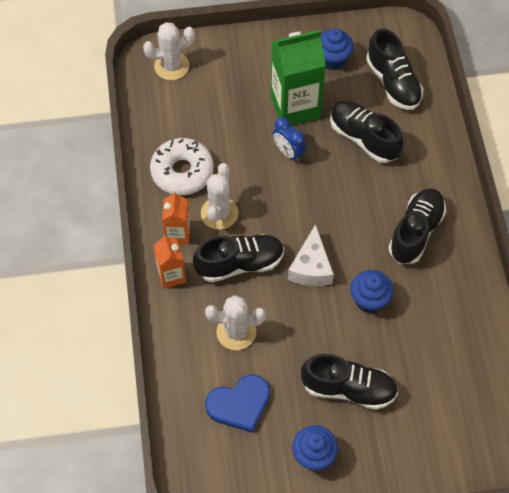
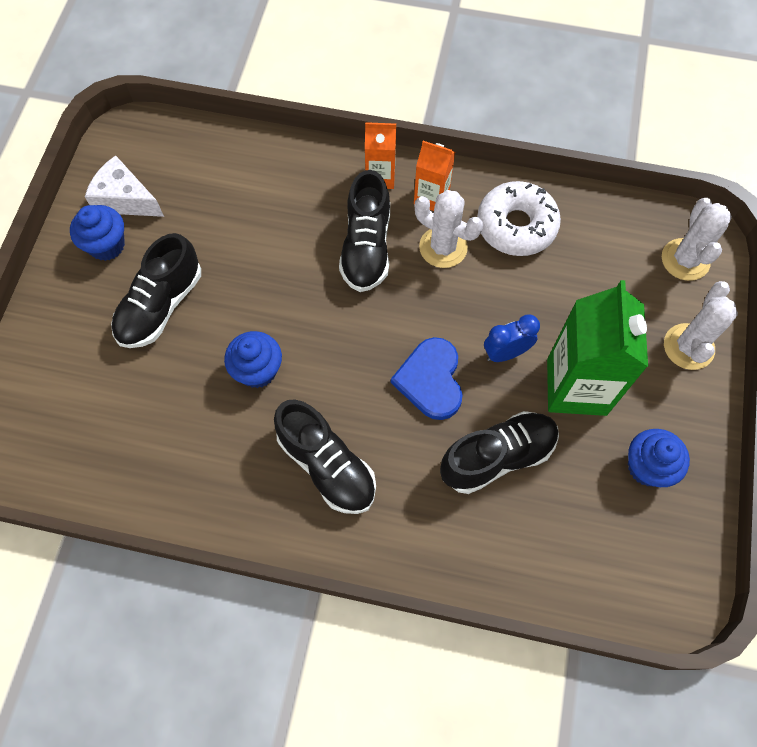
camera: 110 degrees right, 5 degrees up
(236, 332) = (283, 218): white cactus -> white cactus (688, 347)
(239, 404) = (199, 195): blue heart -> blue heart (430, 380)
(311, 267) = (329, 321): white cheese -> white cheese (125, 199)
(393, 82) = (582, 537): black shoe -> none

